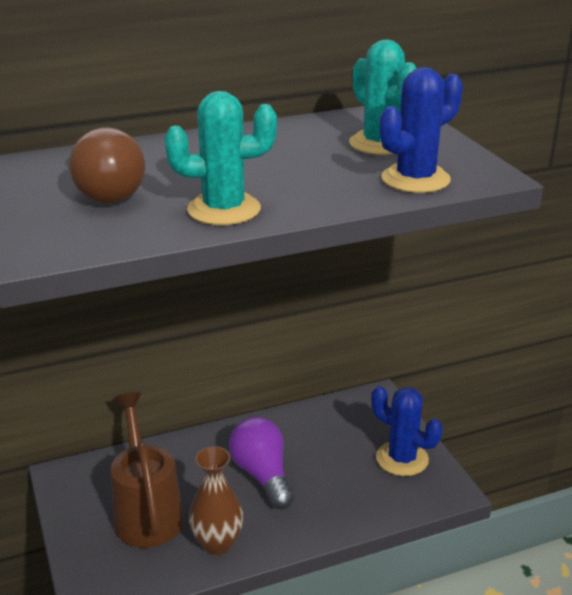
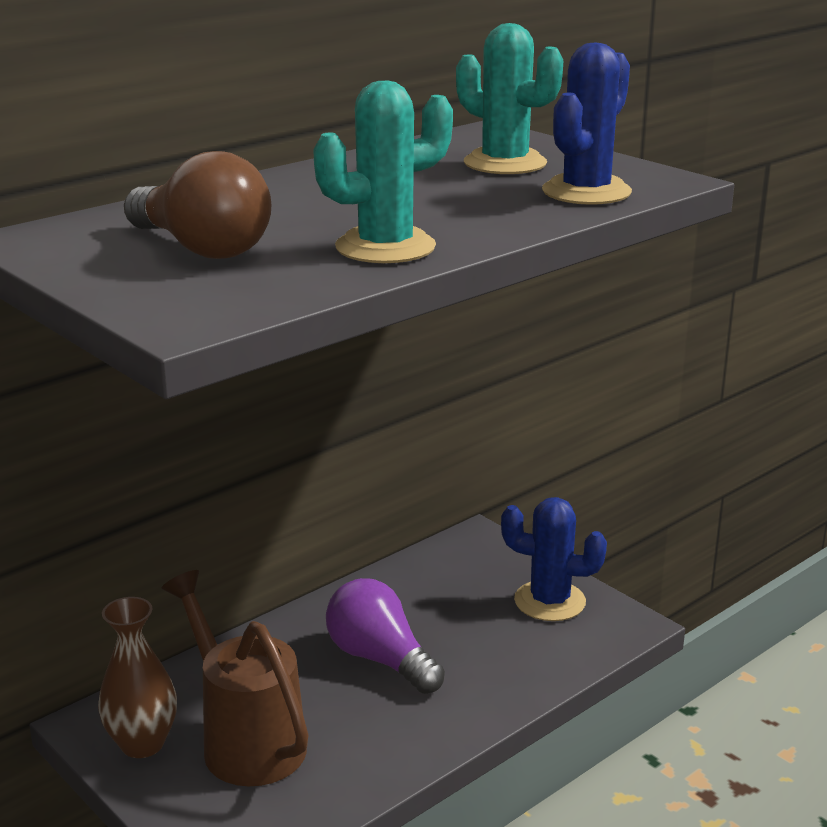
camera: 20 degrees left, 5 degrees down
(217, 543) = (368, 754): brown vase -> brown vase (142, 744)

